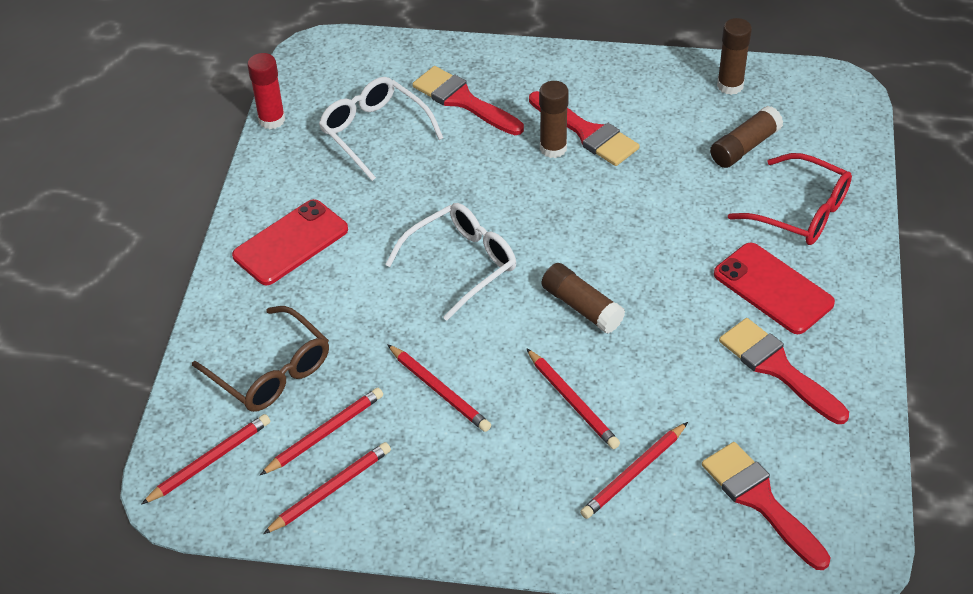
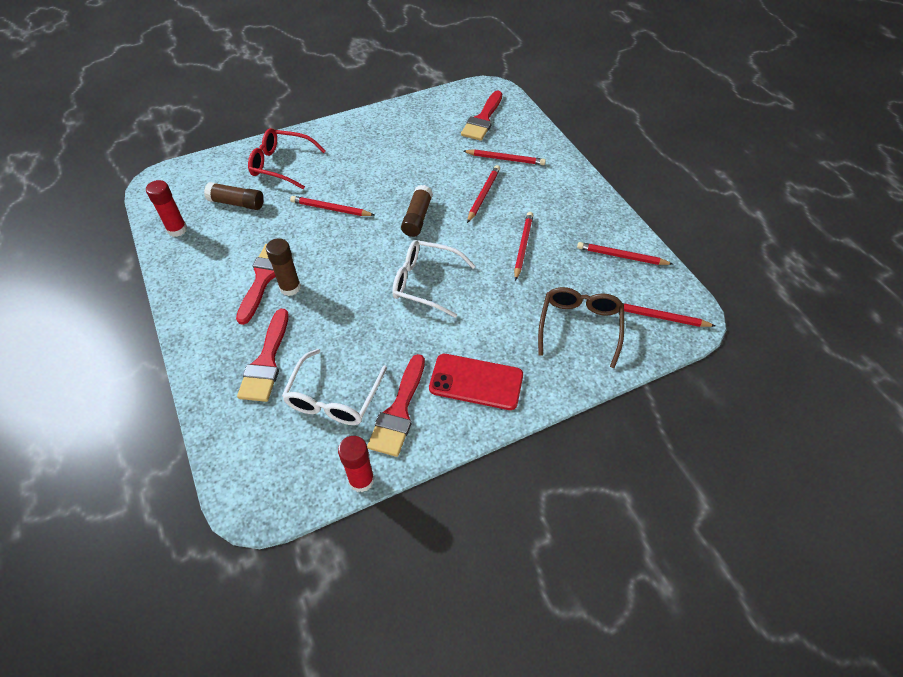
camera: 125 degrees left, 5 degrees up
(325, 433) = (593, 278): red pencil -> red pencil (330, 209)
(730, 85) = (177, 229): brown glue stick -> red glue stick
(773, 289) = (349, 156): red phone -> none
(777, 368) = (402, 138): red brush -> red brush (399, 411)
(801, 211) = (281, 165): red glasses -> red glasses turned 75 degrees counterclockwise

